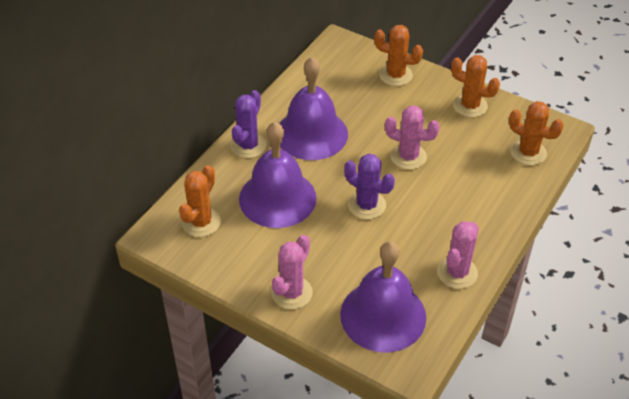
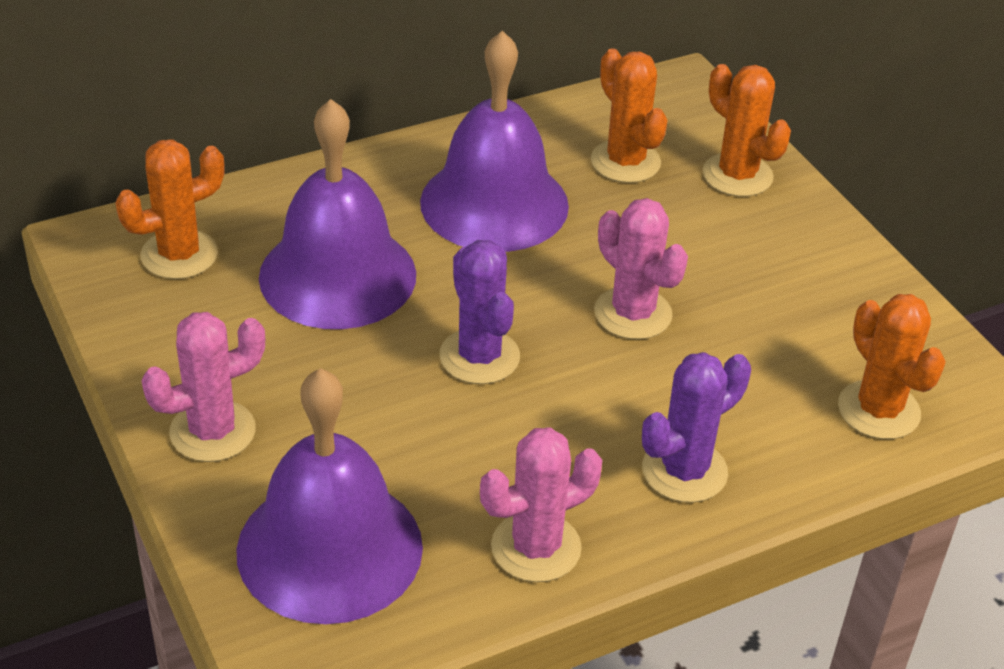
camera: 30 degrees right, 5 degrees down
(248, 146) = (369, 176): purple cactus -> purple cactus (684, 471)
(470, 106) = (834, 282): orange cactus -> orange cactus (625, 162)

